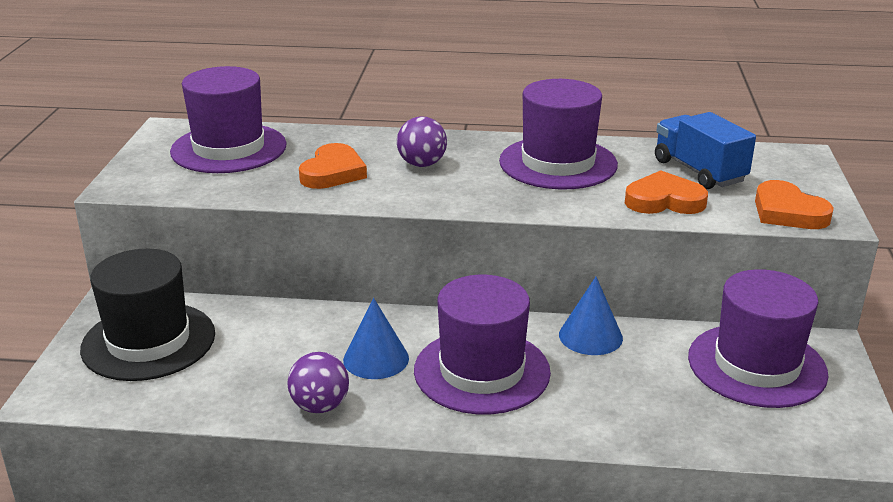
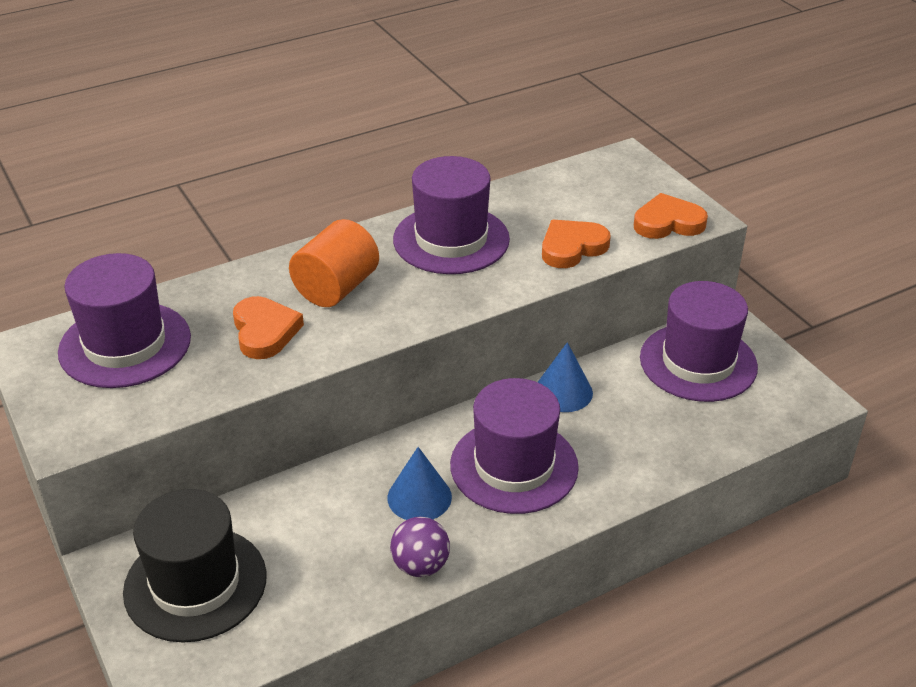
camera: 35 degrees left, 10 degrees up
(422, 164) = (336, 288): purple ball -> orange cylinder
(699, 171) = (568, 204): blue truck -> none
(788, 212) = (668, 223): orange heart -> orange heart turned 150 degrees clockwise

